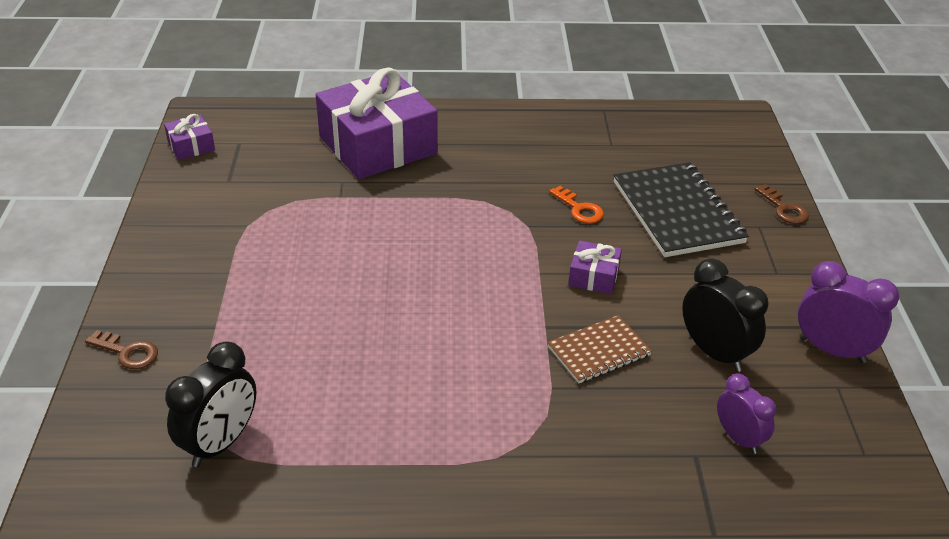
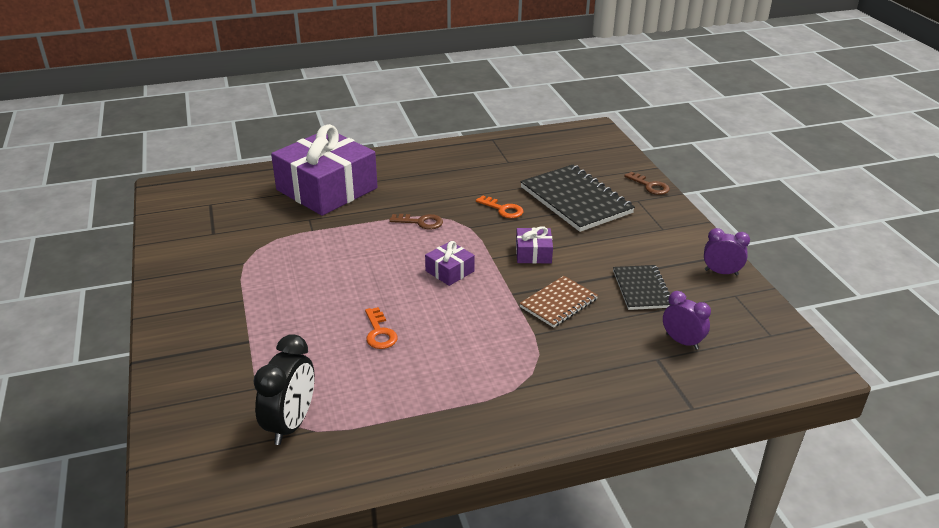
camera: 15 degrees left, 5 degrees down
(128, 352) = (182, 373): brown key -> brown key (421, 222)
(191, 146) = (169, 212): purple gift -> purple gift (449, 271)
(366, 347) = (379, 333): none -> orange key
(714, 353) = (641, 289): black clock -> black notebook
(832, 350) = (721, 272): purple clock -> purple clock, size x0.66

